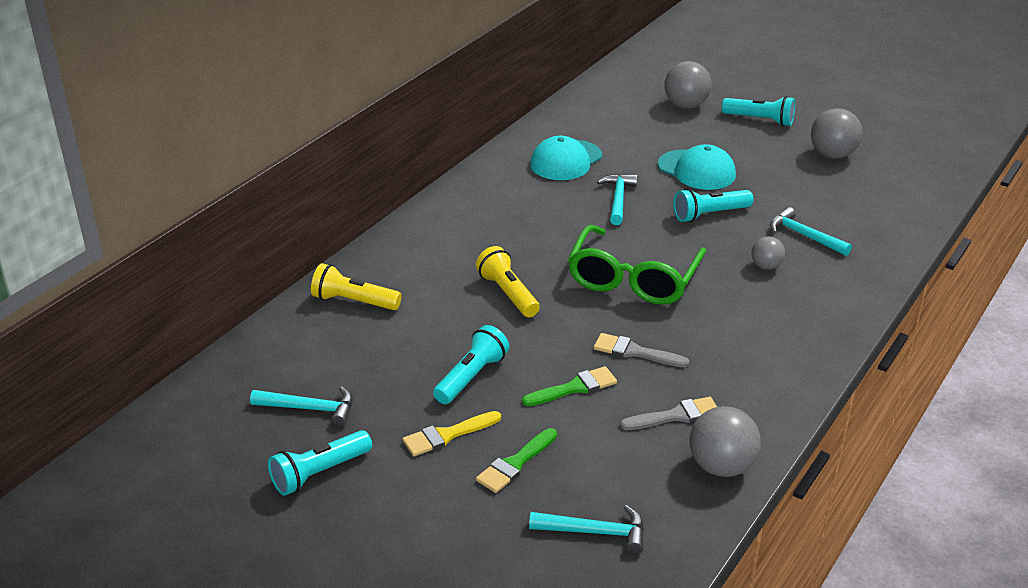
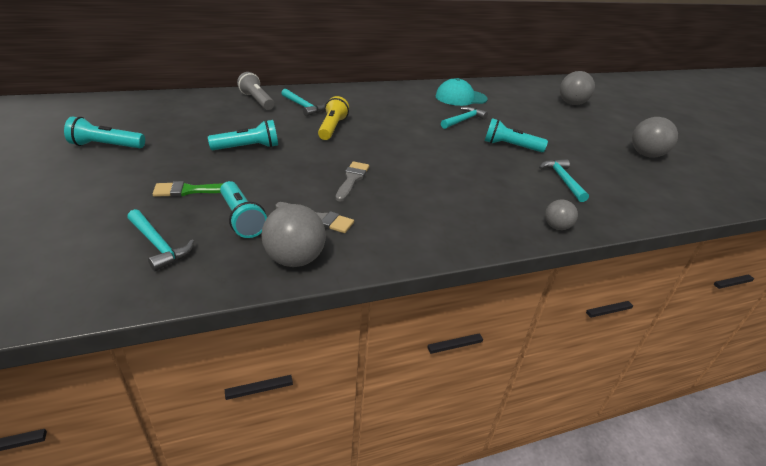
camera: 35 degrees right, 0 degrees up
(310, 409) = (157, 124): turquoise hammer -> turquoise hammer (303, 106)
(354, 302) = (257, 101): yellow flashlight -> grey flashlight
(447, 435) = (187, 162): yellow brush -> none
(574, 388) = (288, 177): green brush -> none
(633, 279) = (411, 151): green glasses -> none
(635, 352) = (352, 179): grey brush -> grey brush turned 45 degrees clockwise
(696, 170) = (534, 127): turquoise cap -> none
(760, 120) = (614, 124): turquoise flashlight -> turquoise flashlight (242, 219)
(766, 266) = (509, 182): grey ball -> grey ball (556, 227)

